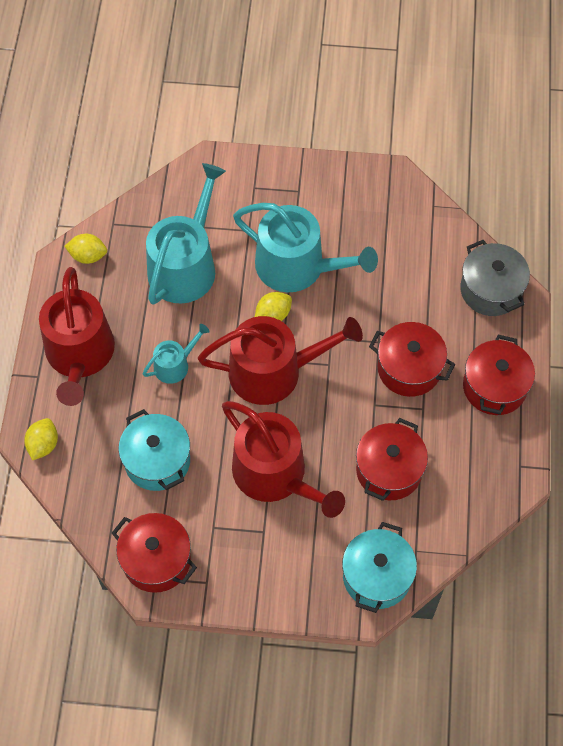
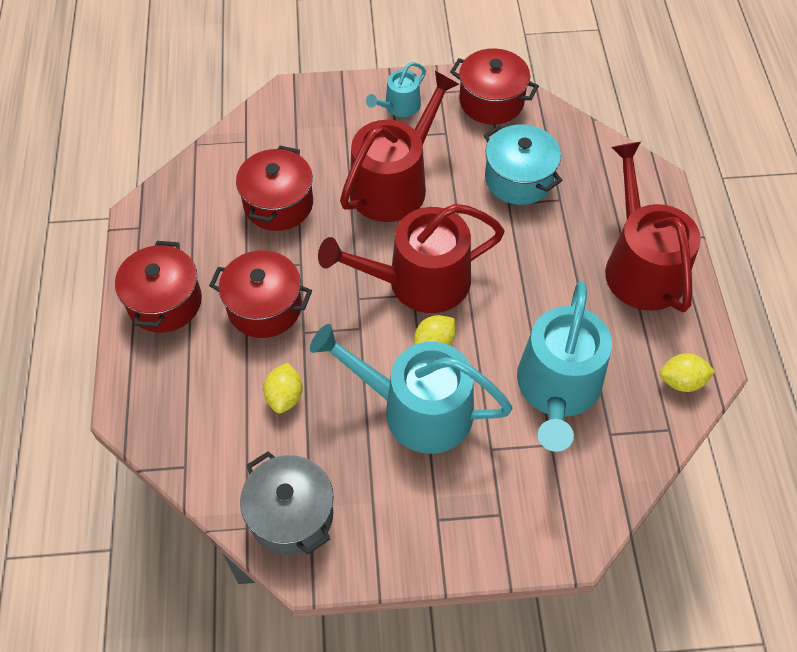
camera: 170 degrees right, 5 degrees down
(43, 445) = (639, 177): yellow lemon -> yellow lemon (285, 396)
(175, 365) = (531, 272): turquoise watering can -> turquoise watering can (399, 107)
(276, 475) = (394, 183): red watering can -> red watering can turned 90 degrees clockwise
(377, 576) = (282, 117): turquoise pot -> none
(490, 290) = (167, 417): grey pot -> grey pot (291, 515)

